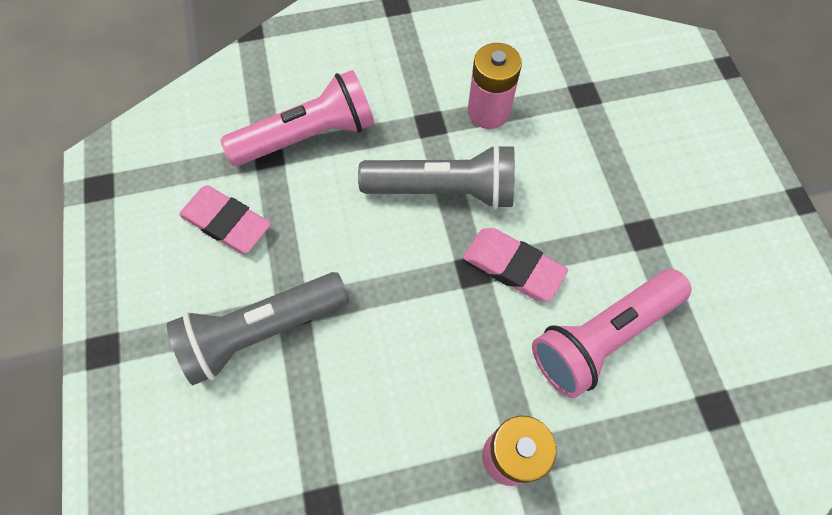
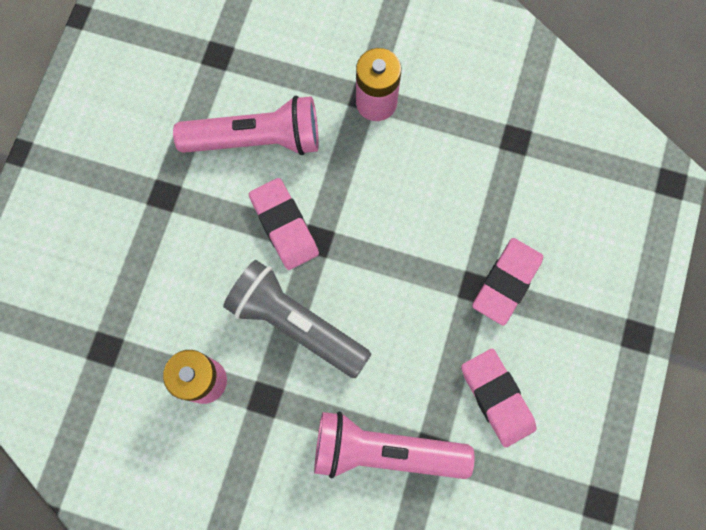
camera: 150 degrees left, 10 degrees up
(262, 331) = (506, 282): grey flashlight -> pink eraser

